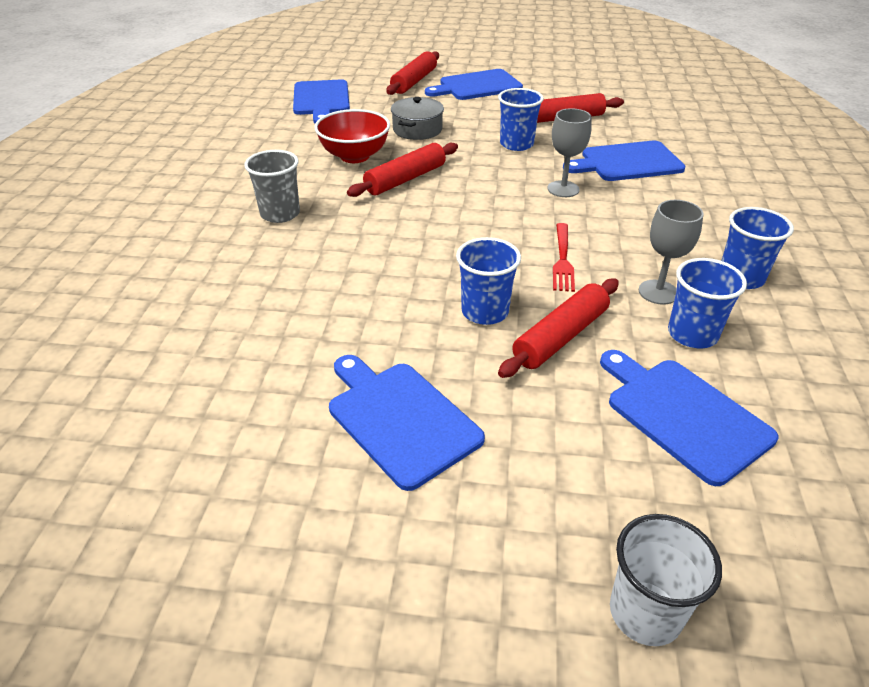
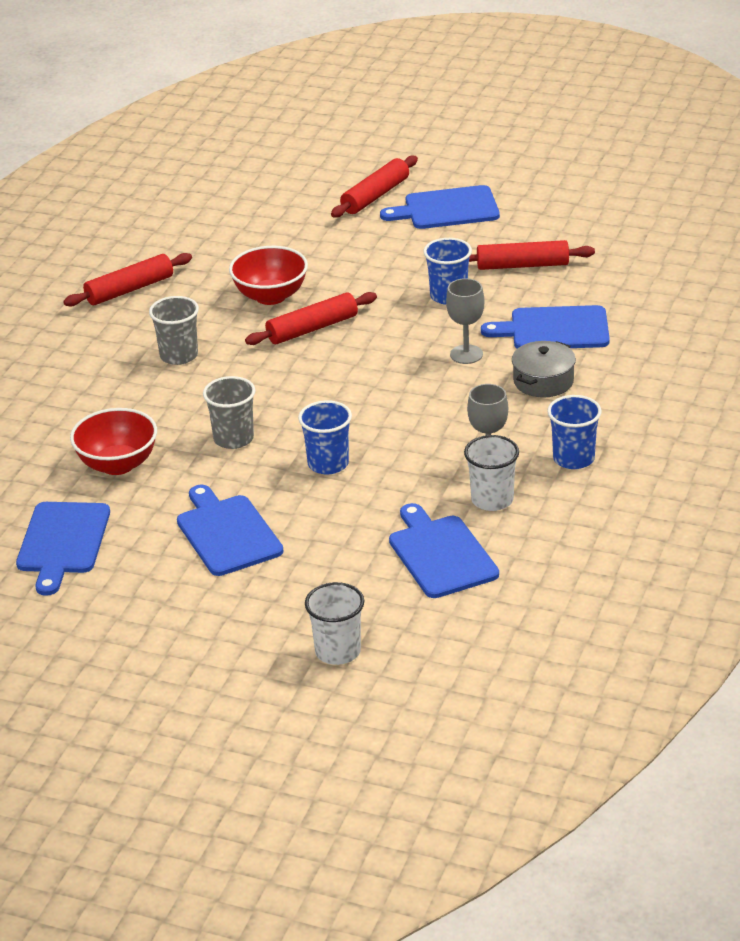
camera: 15 degrees right, 5 degrees down
(235, 339) = (117, 464): none -> red bowl
(321, 100) = (258, 216): blue cutting board -> blue cutting board (62, 542)
(366, 294) = (233, 439): none -> grey cup
(417, 129) = (350, 267): grey pot -> grey pot (543, 381)
(560, 337) = (380, 490): red rolling pin -> red rolling pin (129, 289)
(562, 259) = (422, 426): red fork -> none
(692, 334) = (492, 500): blue cup -> white cup

